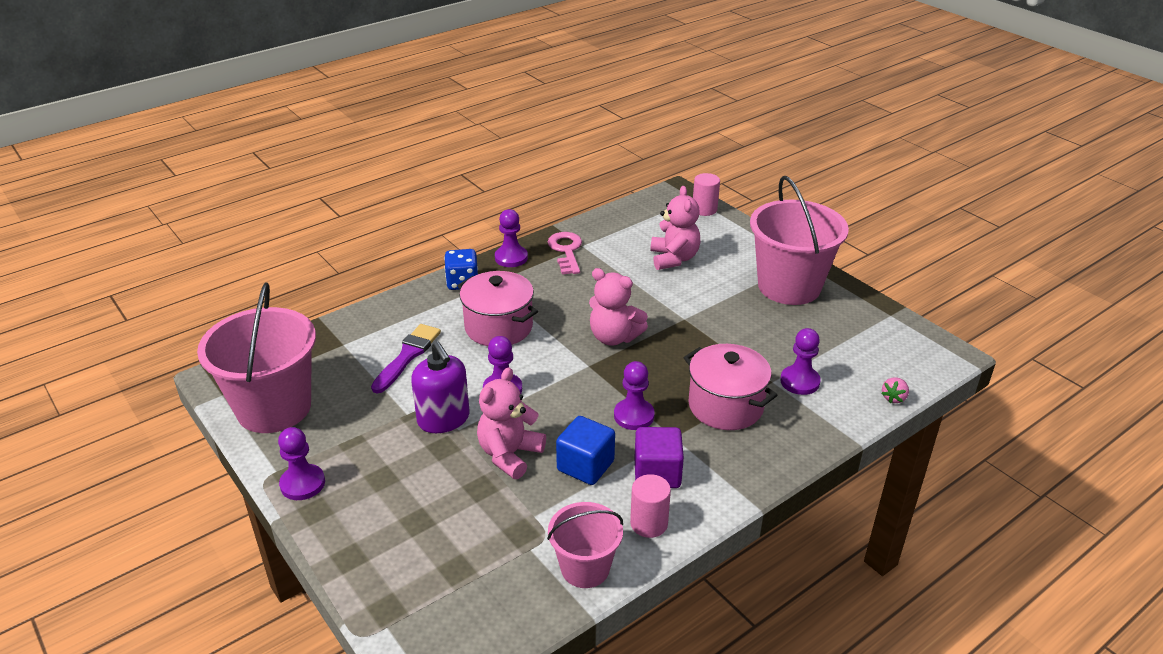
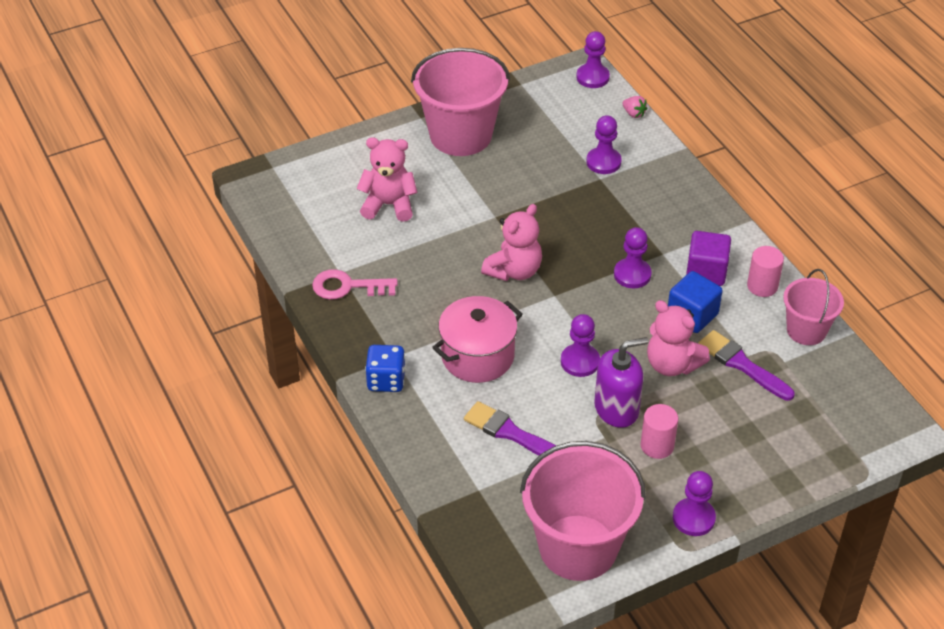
camera: 80 degrees left, 10 degrees up
(511, 258) = (347, 334): purple pawn -> purple pawn (592, 77)
(519, 511) = (742, 364): none -> purple brush
(704, 209) = (299, 164): pink cylinder -> pink cylinder (657, 445)
(725, 406) = (628, 214): pink pot -> none

